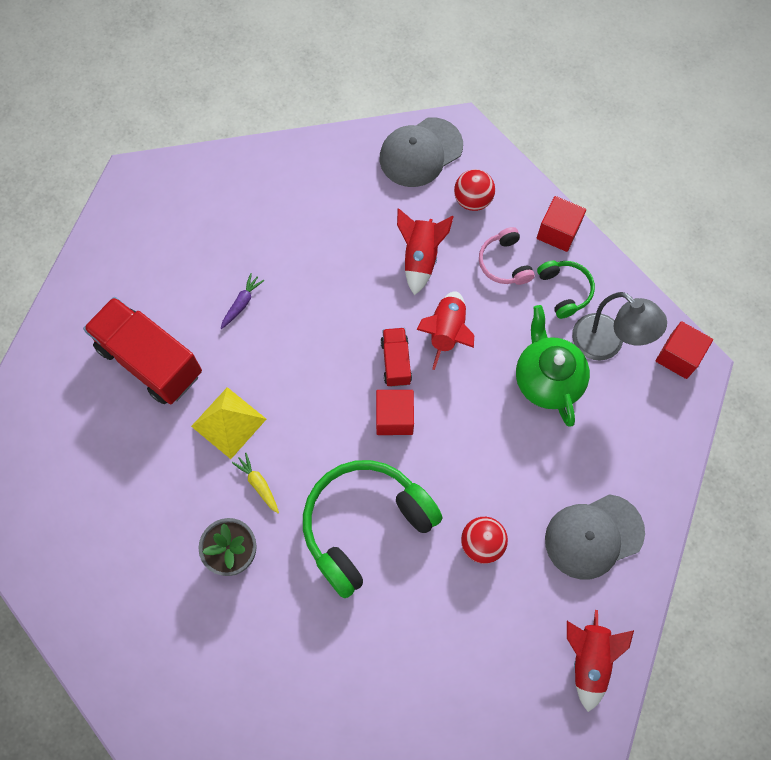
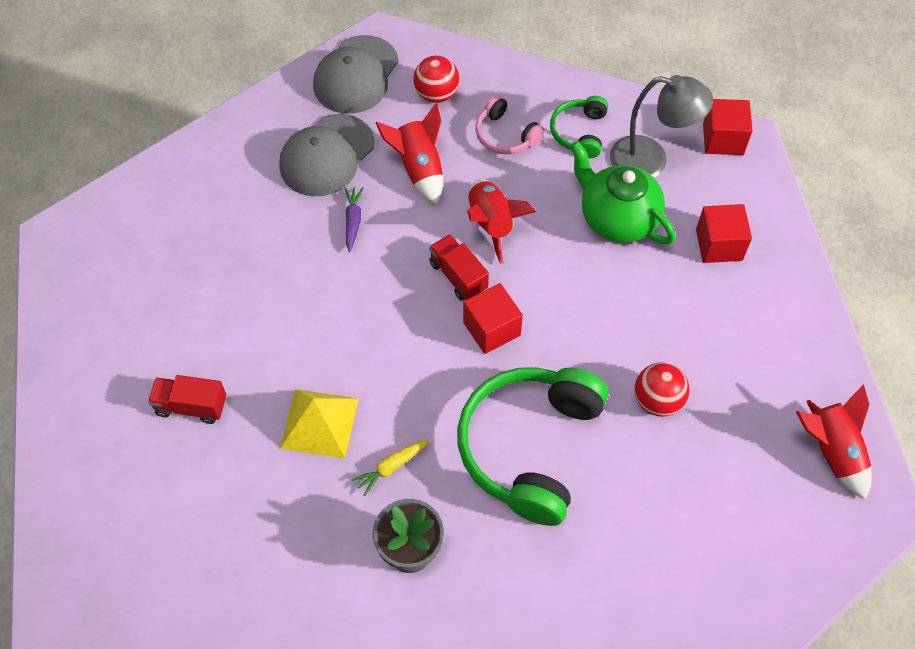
camera: 30 degrees left, 10 degrees down
(150, 360) = (191, 406): red truck -> red truck, size x0.51
(242, 303) = (259, 300): purple carrot -> purple carrot (353, 221)
(258, 484) = (391, 467): yellow carrot -> yellow carrot turned 60 degrees counterclockwise
(558, 232) = (538, 85): red cube -> red cube (719, 245)
(564, 290) = (579, 132): green headphones -> green headphones turned 120 degrees counterclockwise
(593, 536) = (757, 336): grey cap -> grey cap (326, 156)

